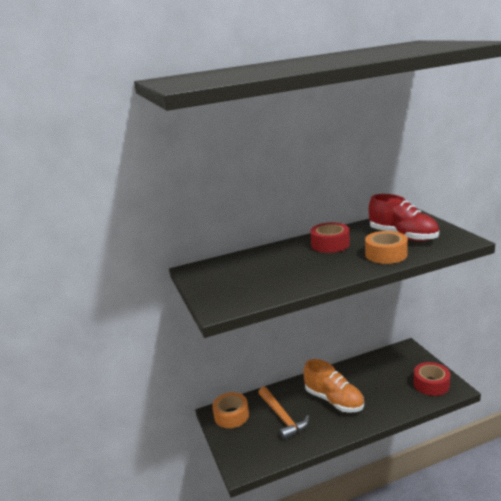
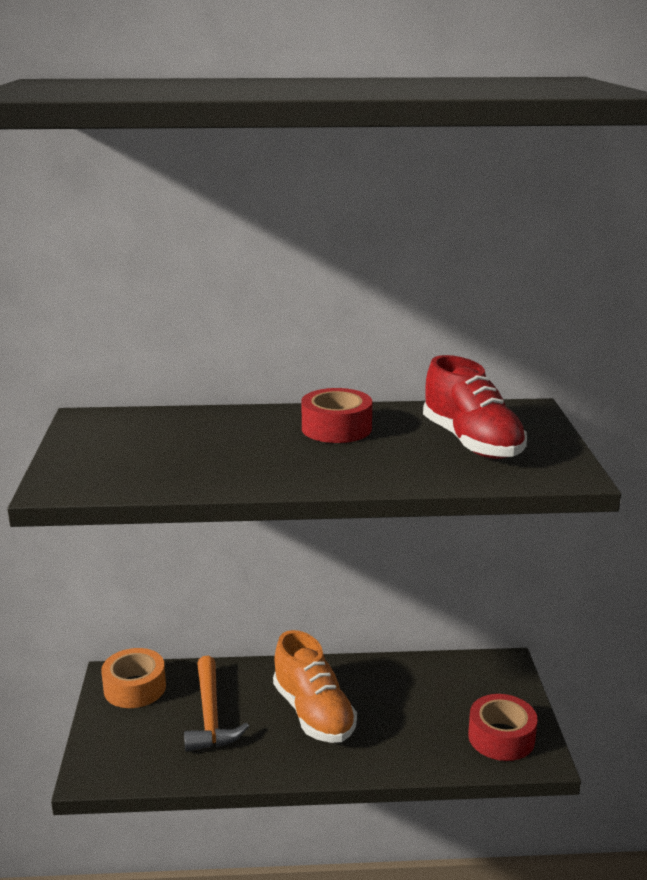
camera: 15 degrees right, 0 degrees up
(386, 254) = (407, 466): orange tape -> none

